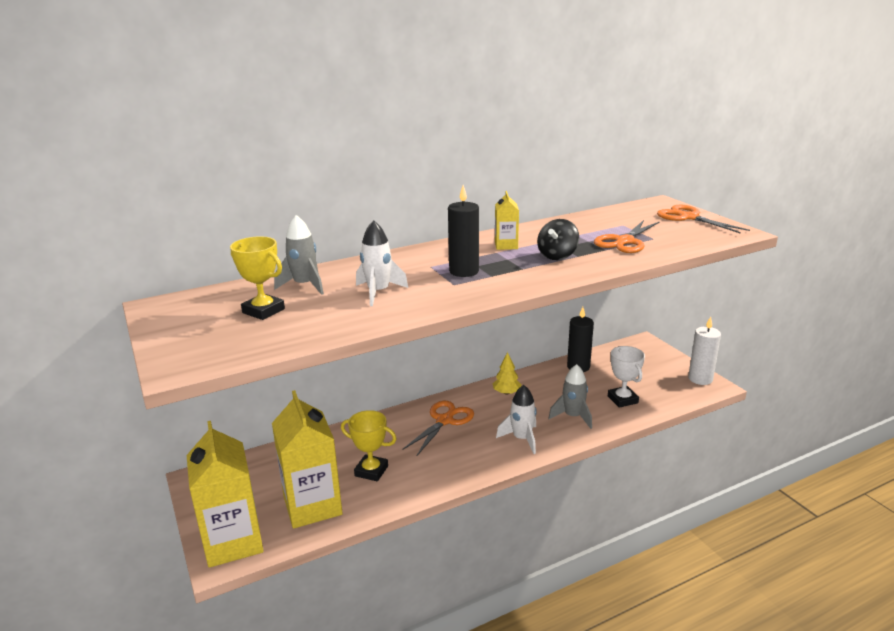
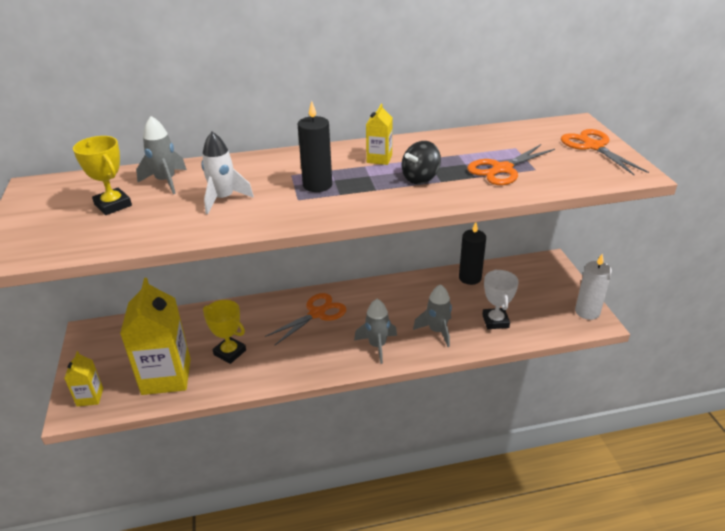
camera: 15 degrees right, 10 degrees up
(233, 542) = (90, 397): yellow carton -> yellow carton, size x0.48
(506, 393) = (387, 294): yellow tree -> none
(522, 439) = (377, 345): white rocket -> grey rocket

